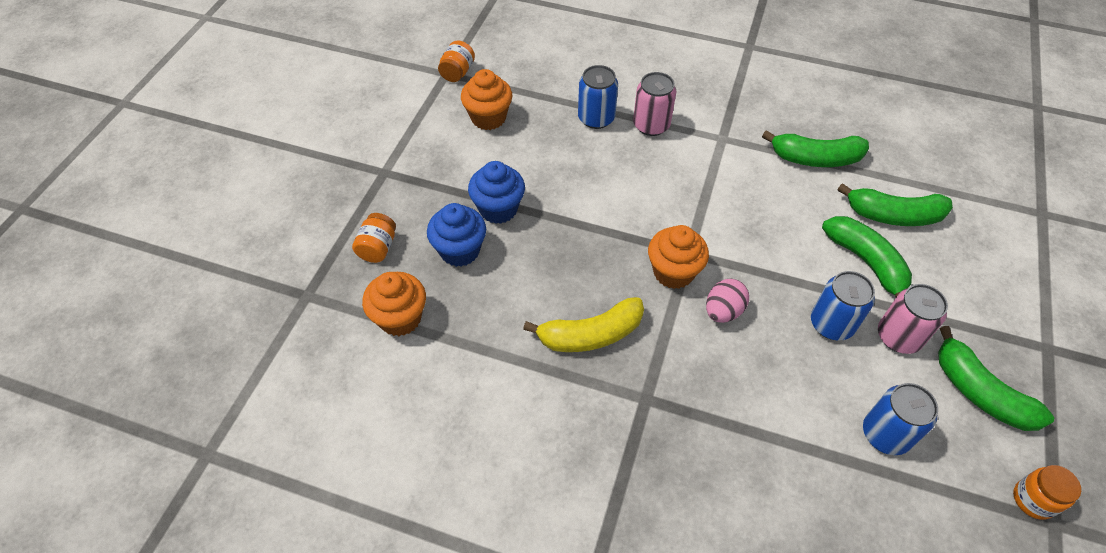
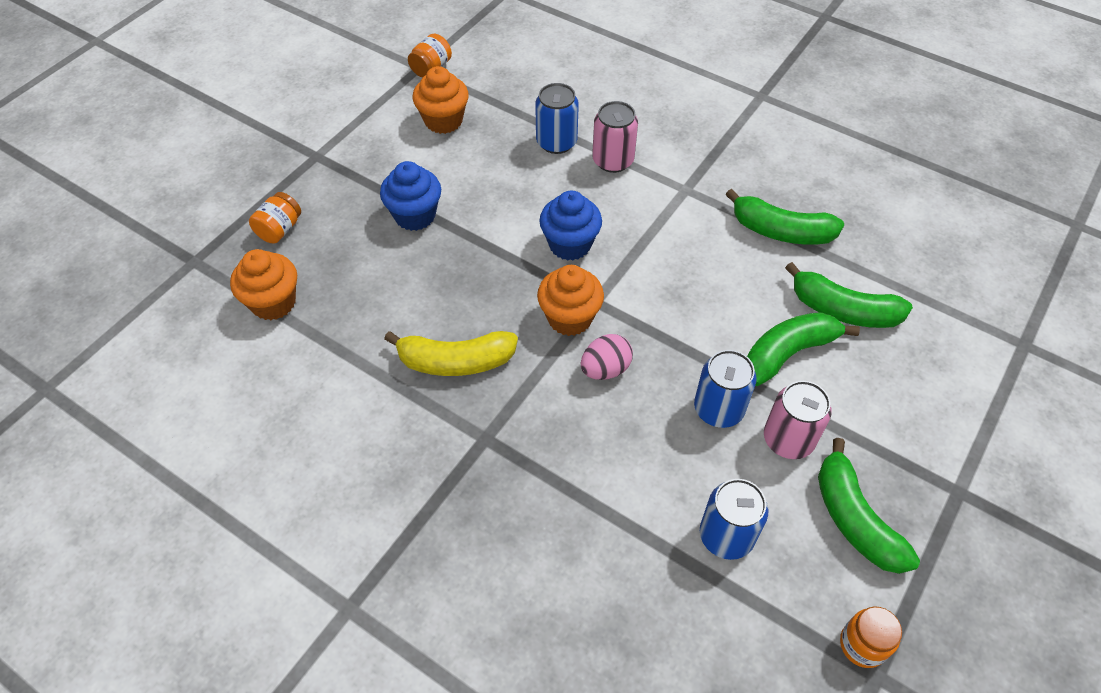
camera: 15 degrees right, 0 degrees up
(460, 250) = (359, 249): blue cupcake -> blue cupcake (570, 244)
(866, 262) = (788, 353): green banana -> green banana turned 105 degrees counterclockwise

